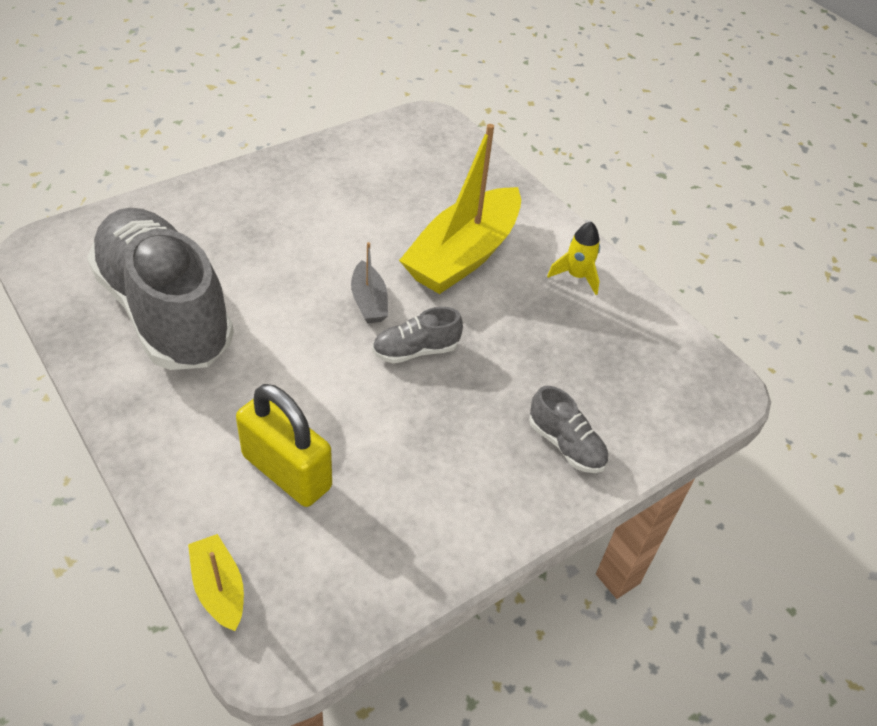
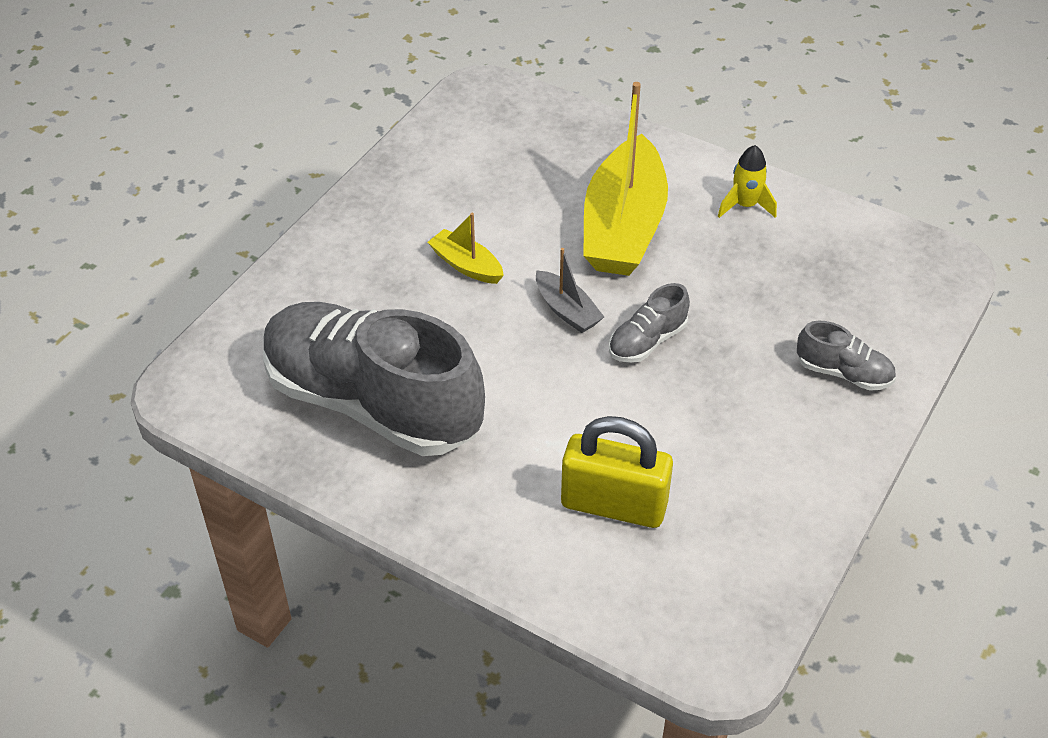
camera: 20 degrees left, 0 degrees up
(219, 589) = (634, 631): yellow boat -> yellow boat (466, 265)

